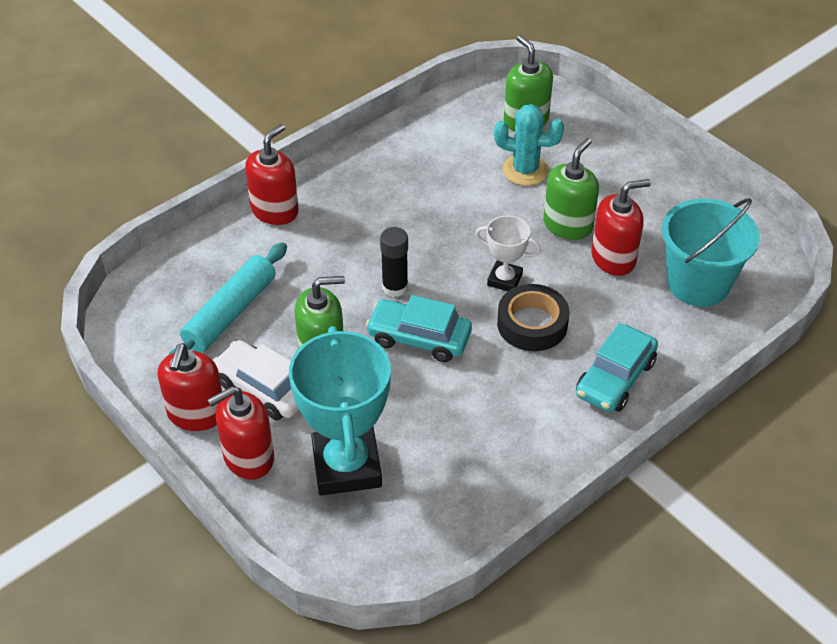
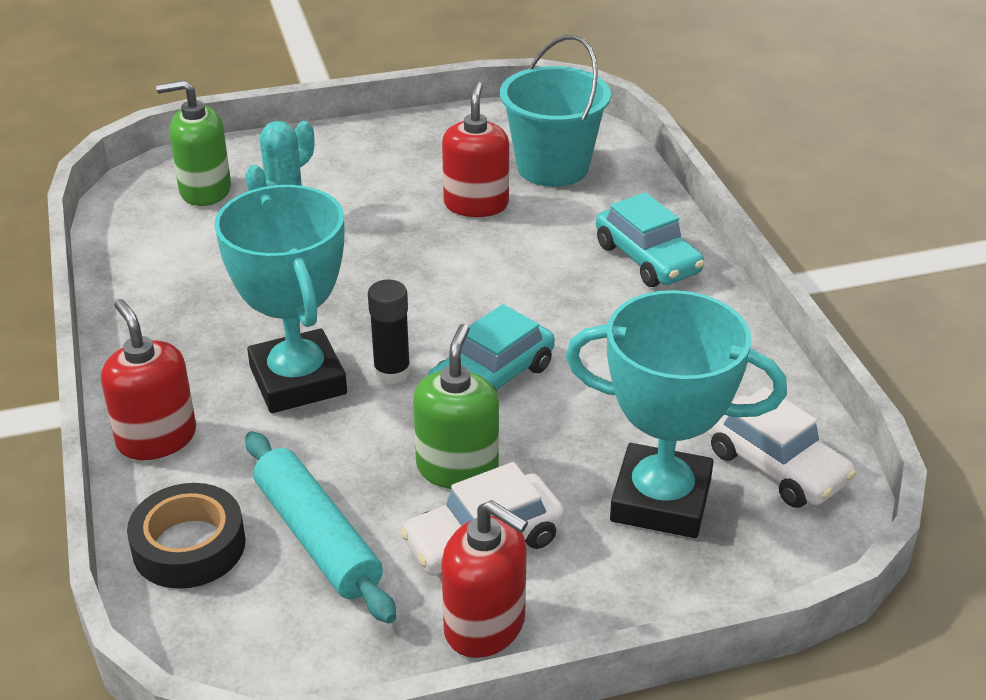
camera: 65 degrees left, 10 degrees down
(248, 457) = (596, 591): red soap dispenser -> none
(360, 247) = (298, 380): none -> turquoise trophy
(415, 522) = (776, 466): none -> white car
(504, 279) = (448, 285): white trophy -> none
(532, 324) = (531, 288): black tape -> black tape (189, 546)
(568, 225) = (400, 216): green soap dispenser -> none

